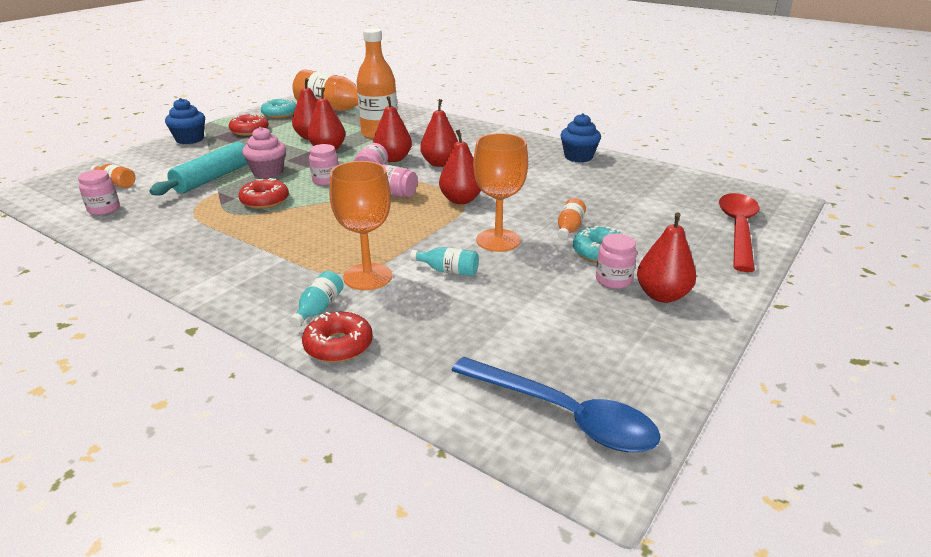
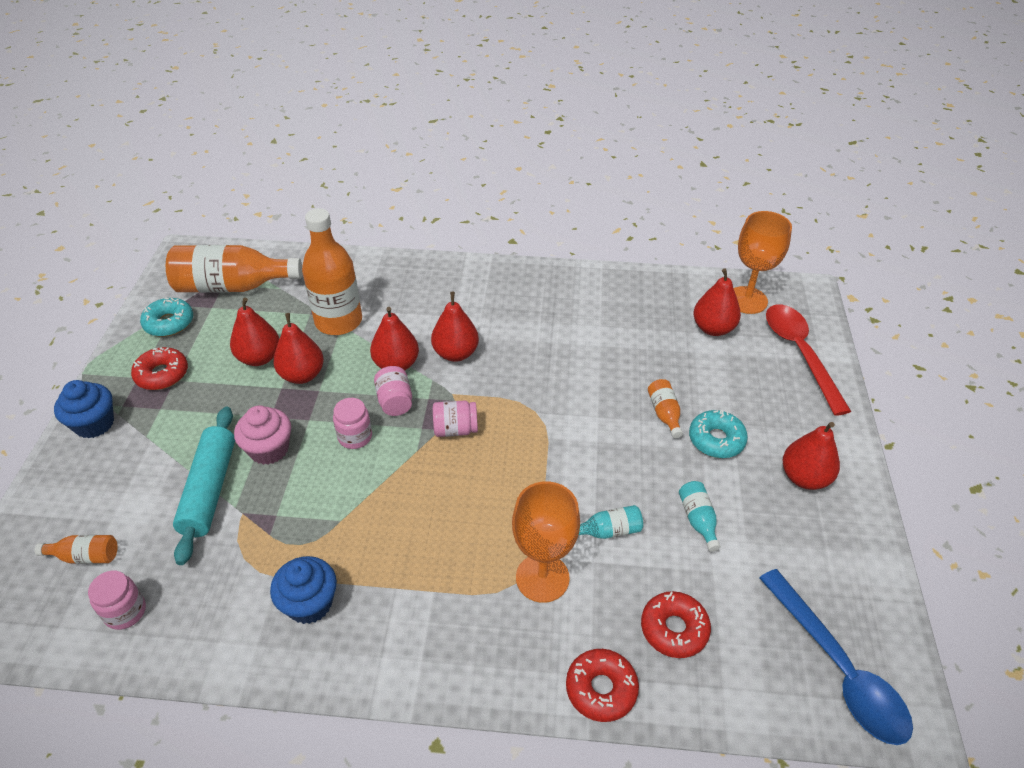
camera: 30 degrees left, 15 degrees up
(265, 201) = (318, 505): red donut -> red donut (674, 629)
(319, 308) = (537, 649): turquoise bottle -> turquoise bottle (698, 520)
(461, 200) = (530, 411): red pear -> red pear (713, 328)
(498, 240) = (616, 462): orange goblet -> orange goblet (747, 300)
(563, 415) = (838, 668): blue spoon -> blue spoon turned 60 degrees clockwise
(578, 157) = (586, 286): blue cupcake -> blue cupcake (310, 603)
(613, 280) = (754, 475): pink jar -> none

